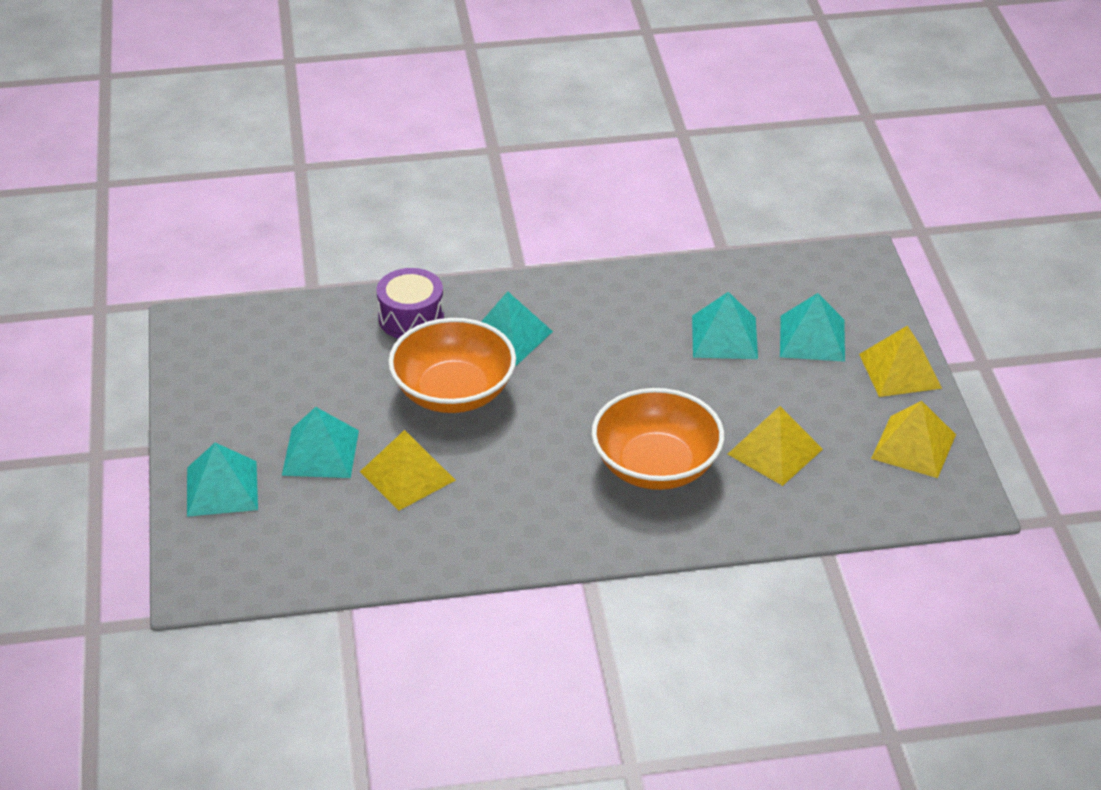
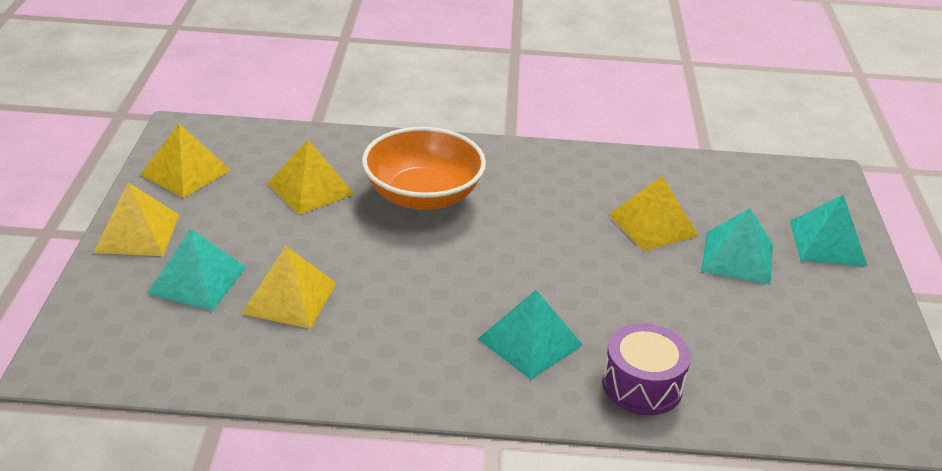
camera: 170 degrees left, 5 degrees down
(453, 392) = (601, 291): orange bowl -> none
(724, 337) = (289, 298): turquoise pyramid -> yellow pyramid

